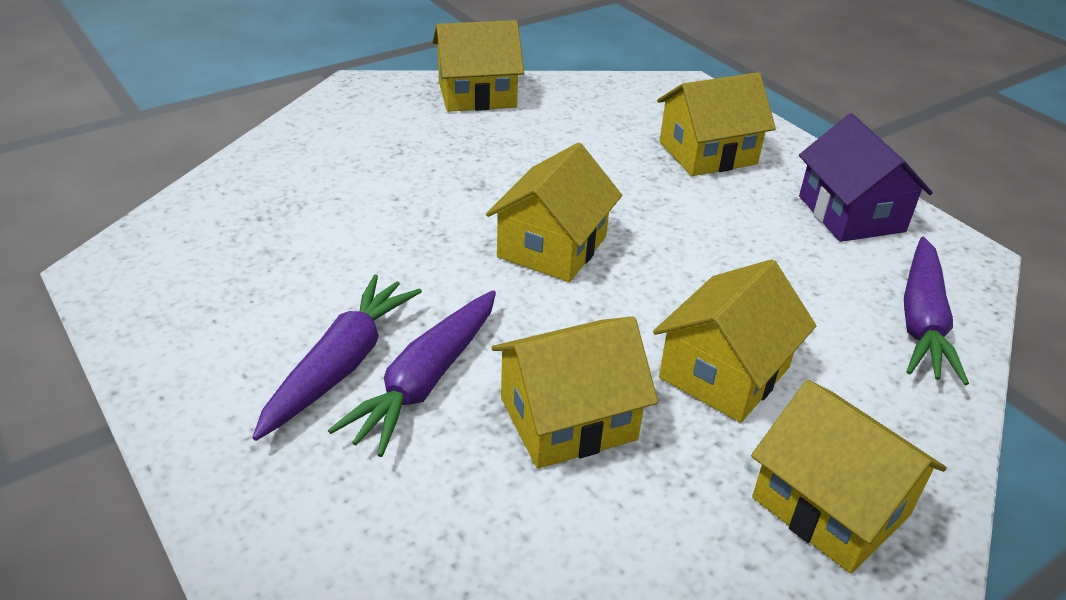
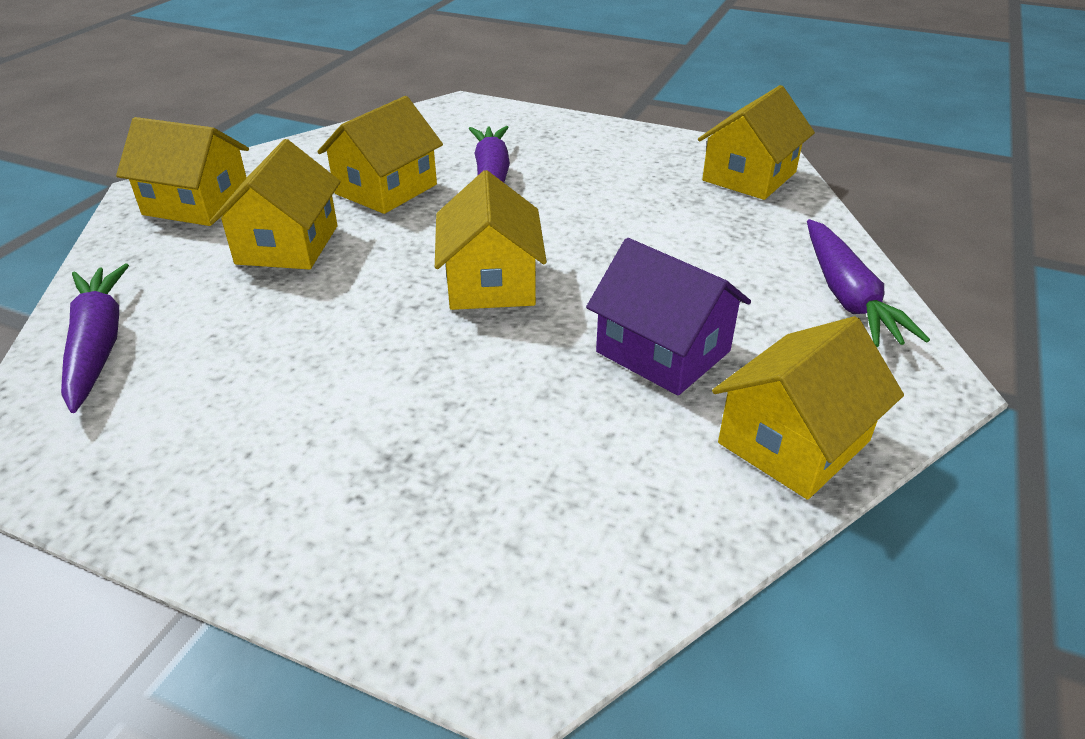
camera: 150 degrees right, 0 degrees up
(340, 365) = (550, 167): purple carrot -> purple carrot (847, 296)
(708, 153) = (399, 482): yellow house -> yellow house (749, 176)
(851, 214) = (167, 457): purple house -> purple house (663, 351)

